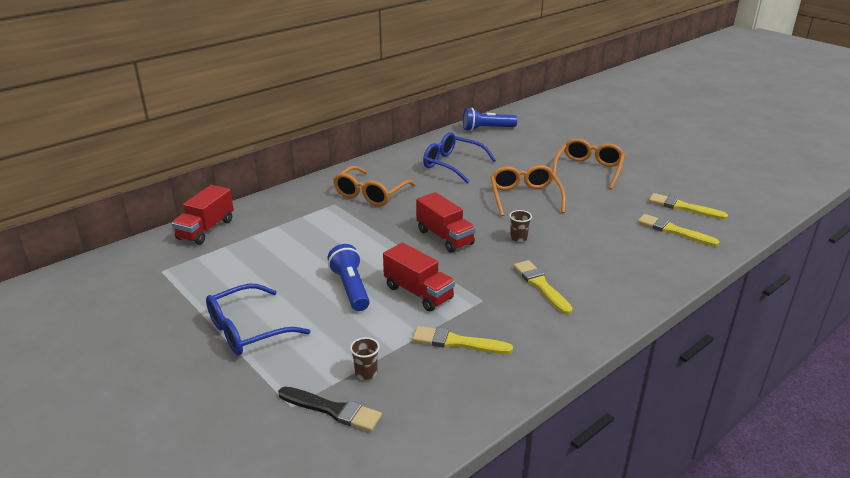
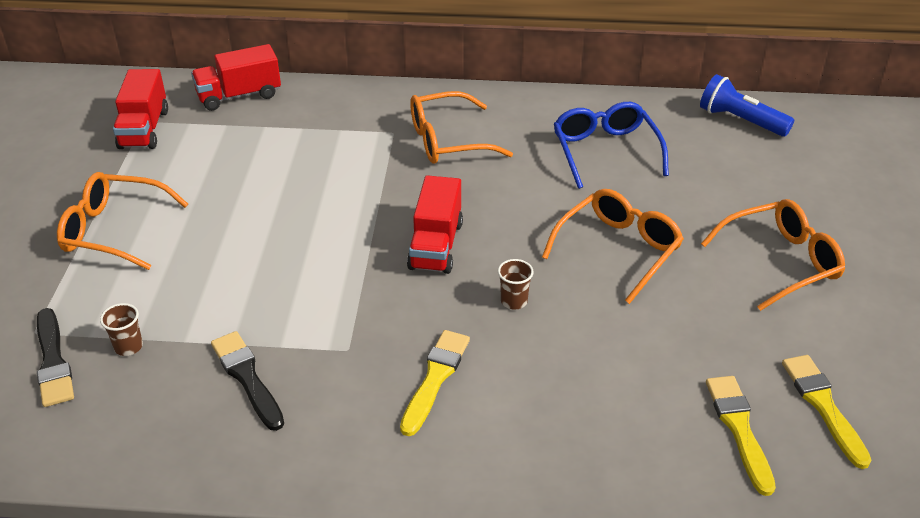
camera: 45 degrees right, 10 degrees up
(247, 330) = (113, 230): blue glasses -> orange glasses
(350, 288) = (254, 245): blue flashlight -> none
(418, 292) = (303, 295): red truck -> red truck (144, 129)
(457, 342) = (247, 378): yellow brush -> black brush

